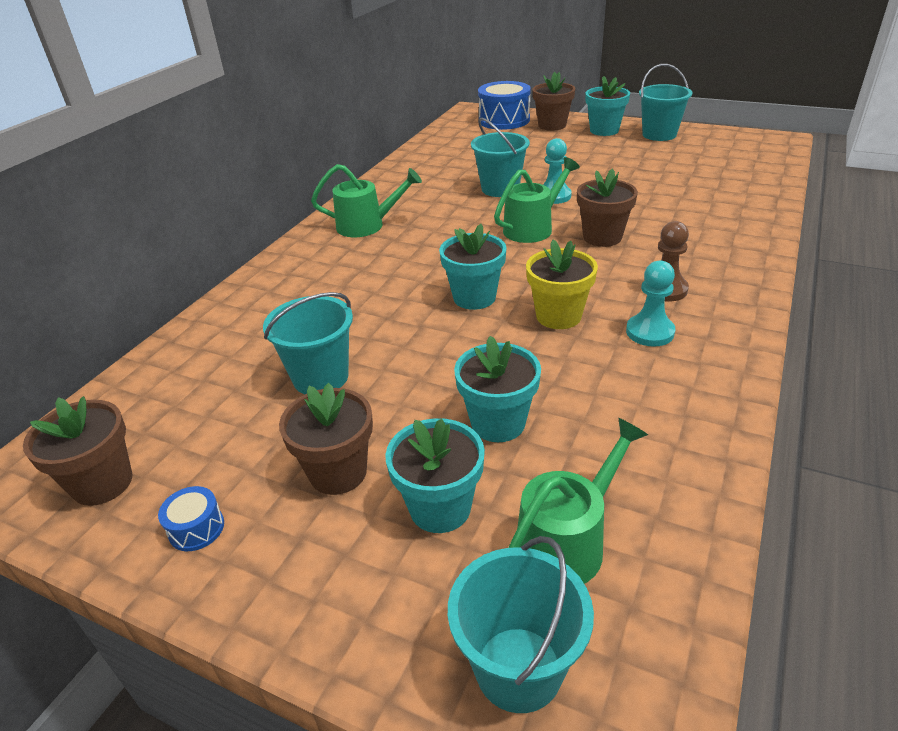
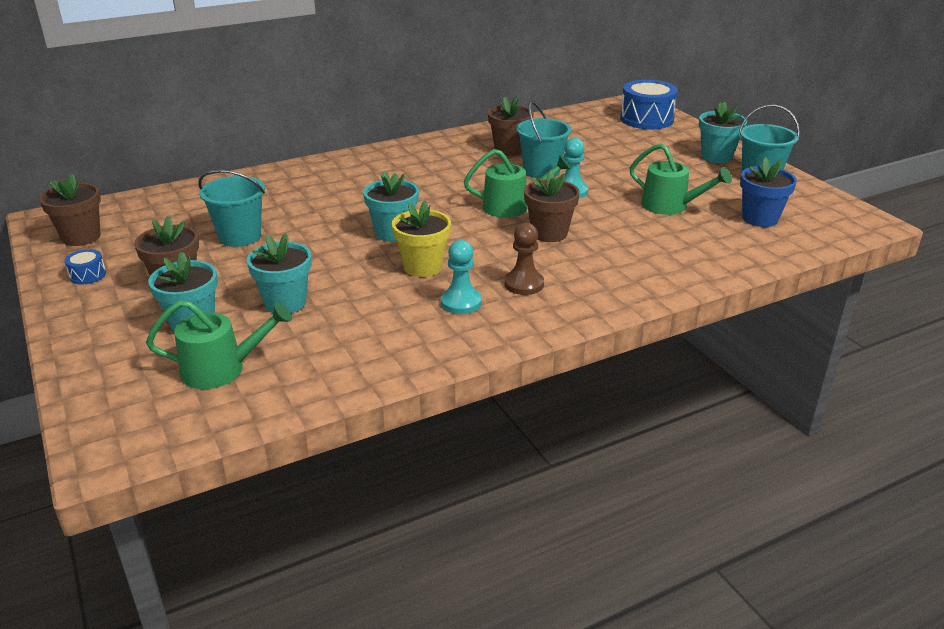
camera: 35 degrees right, 5 degrees down
(367, 225) = (408, 161): green watering can -> green watering can (670, 206)
(518, 669) = (118, 399): turquoise bucket -> none
(552, 125) = (679, 137): brown flower pot -> brown flower pot (509, 150)
(715, 163) = (760, 218): none -> blue flower pot

